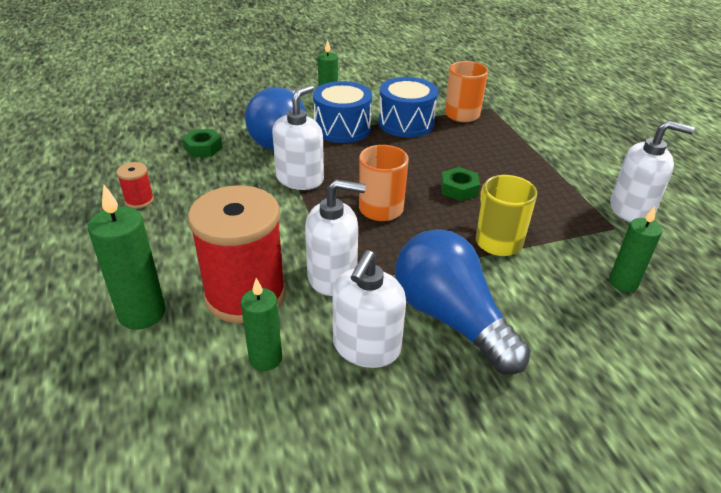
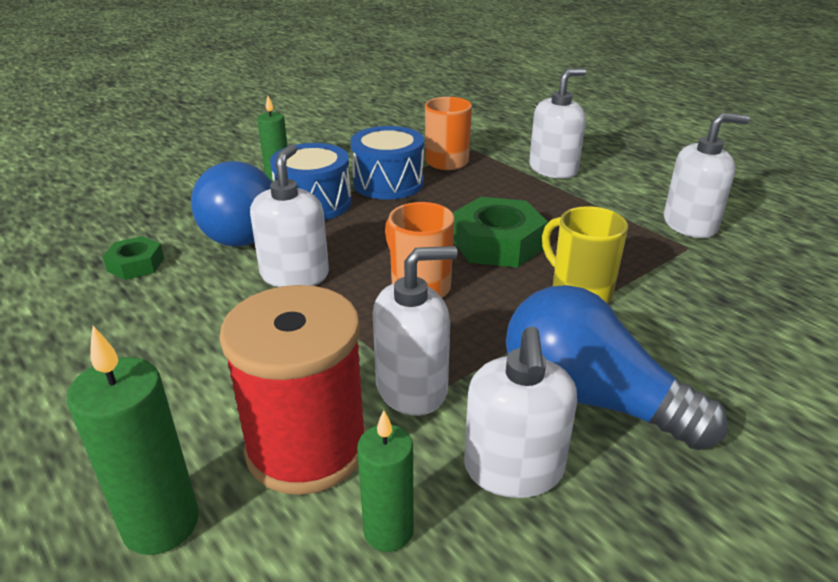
camera: 20 degrees left, 5 degrees down
(139, 200) = (72, 356): red spool -> none
(459, 189) = (497, 243): green nut -> green nut, size x1.80
(546, 138) = (553, 169): none -> white soap dispenser
(623, 283) = (739, 304): green candle -> none

